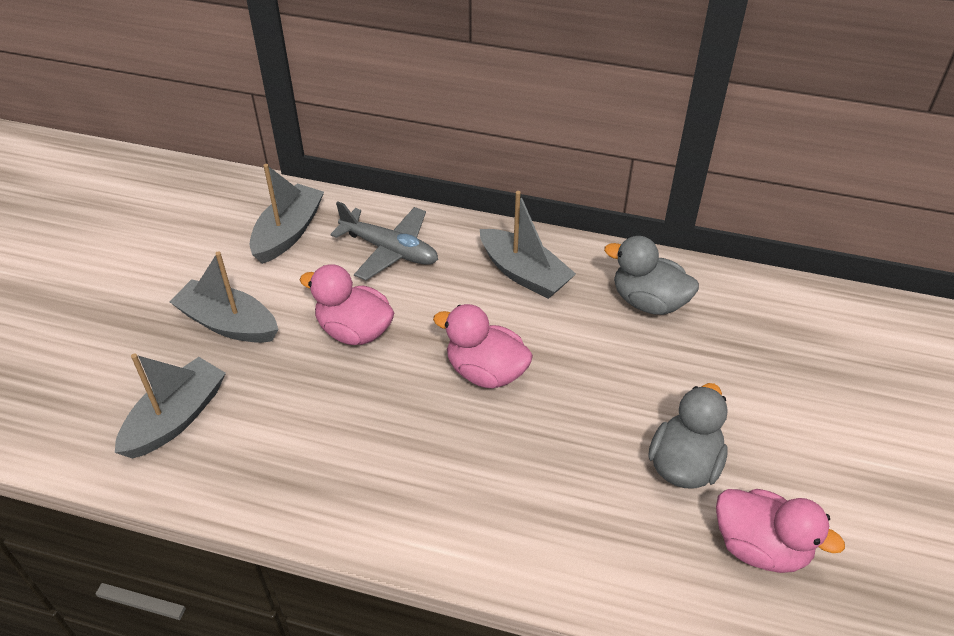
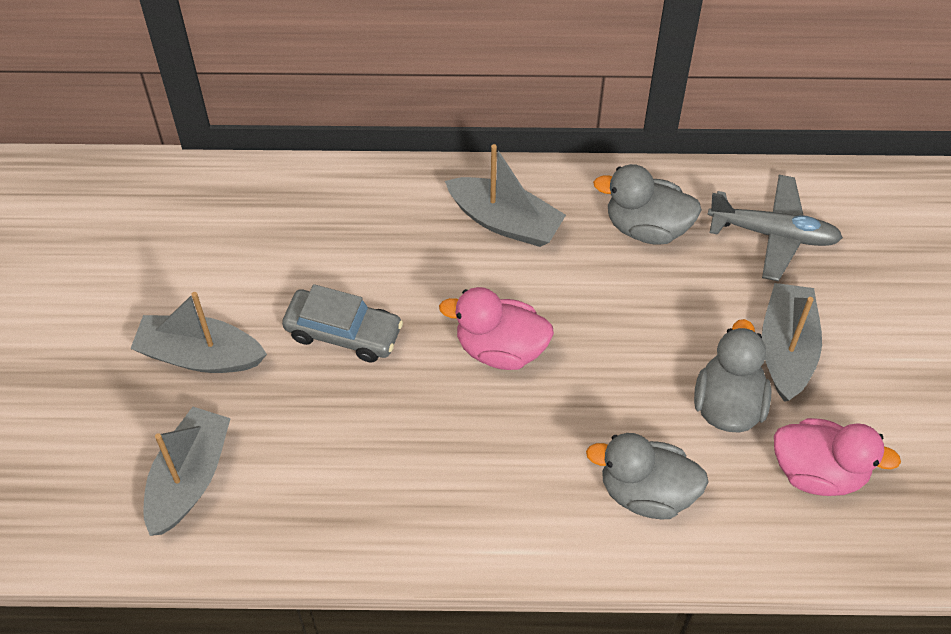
camera: 15 degrees left, 10 degrees up
(288, 233) = (222, 226): grey boat -> grey boat (786, 350)
(354, 331) = (343, 332): pink duck -> grey car
(390, 250) = (347, 224): grey plane -> grey plane (773, 234)
(582, 525) = (646, 492): none -> grey duck

